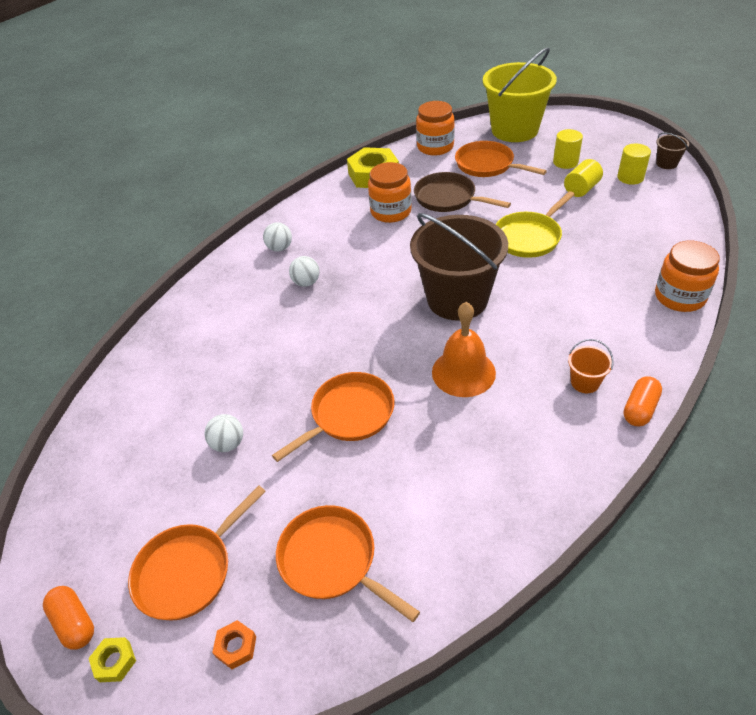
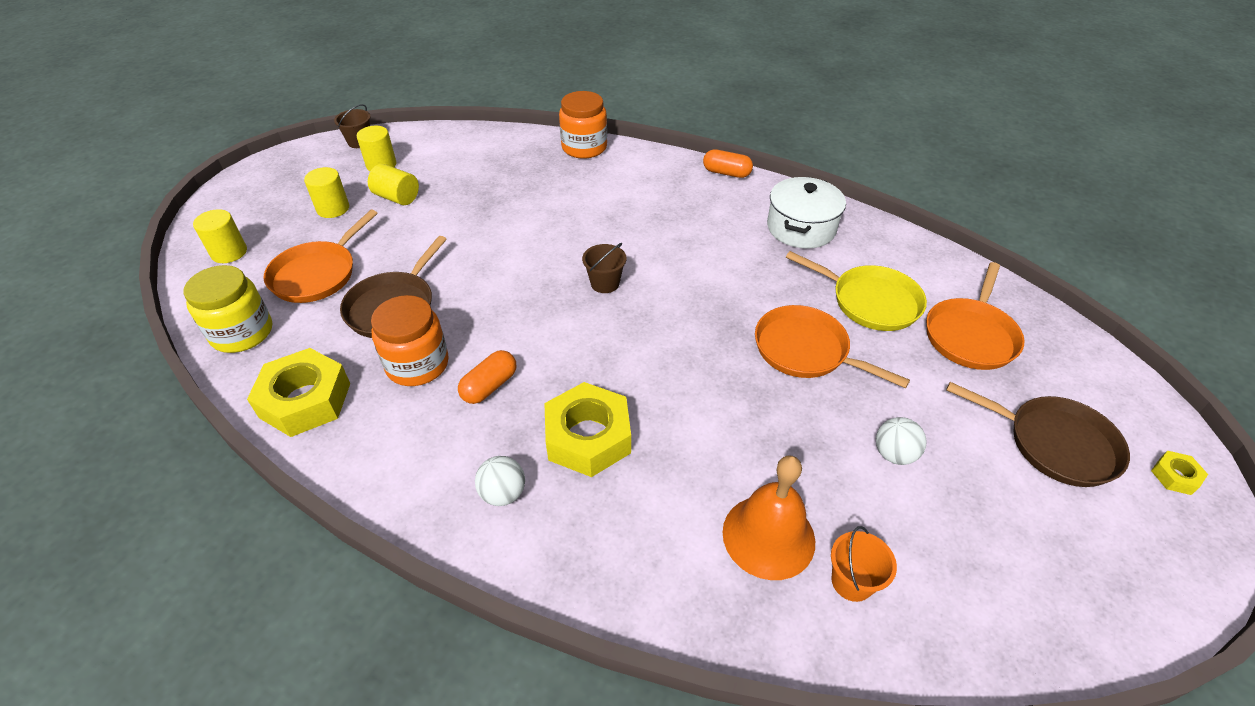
camera: 105 degrees left, 0 degrees up
(74, 623) = (1177, 532): orange capsule -> orange capsule (489, 386)
(189, 570) = (1054, 444): orange pan -> brown pan
(236, 646) = (1088, 385): orange nut -> none
(306, 282) = (588, 437): white ball -> yellow nut
(435, 147) = (242, 333): orange jar -> yellow jar
(457, 299) = (605, 283): brown bucket -> brown bucket, size x0.40
(463, 372) = (716, 271): orange bell -> orange bell (768, 536)
(514, 130) = (229, 252): yellow bucket -> yellow cylinder
(528, 456) = (801, 228): none -> white pot
(529, 237) = (489, 234): yellow pan -> yellow pan (870, 301)
(585, 382) = (706, 199): orange bucket -> orange bucket (852, 581)

